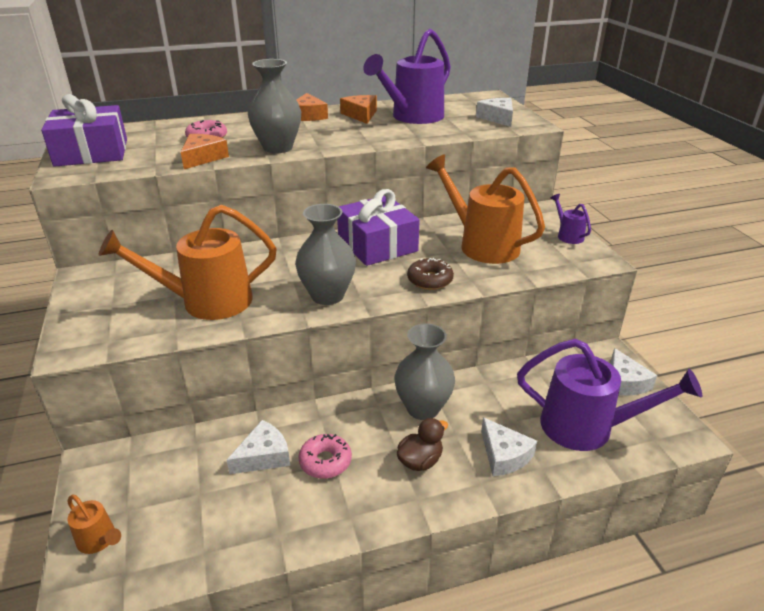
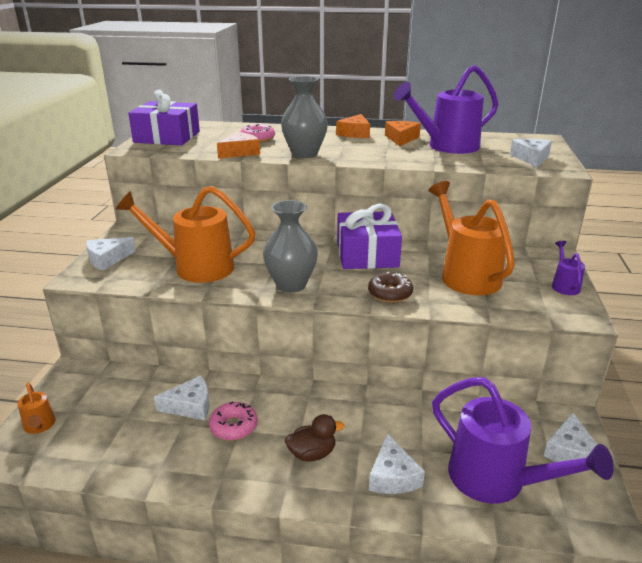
camera: 25 degrees right, 5 degrees down
(87, 318) = (107, 259): none -> white cheese
(423, 408) = (346, 411): grey vase -> none

